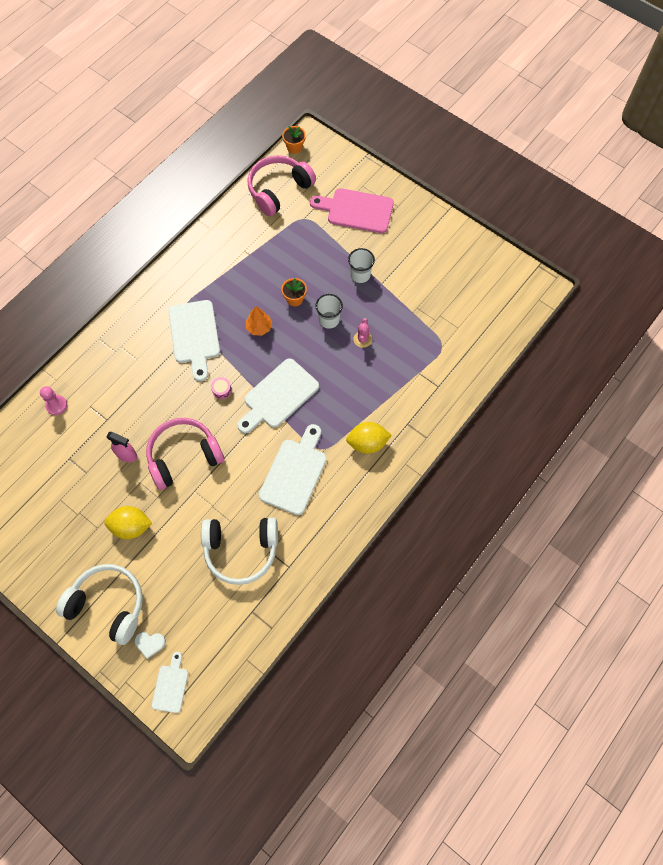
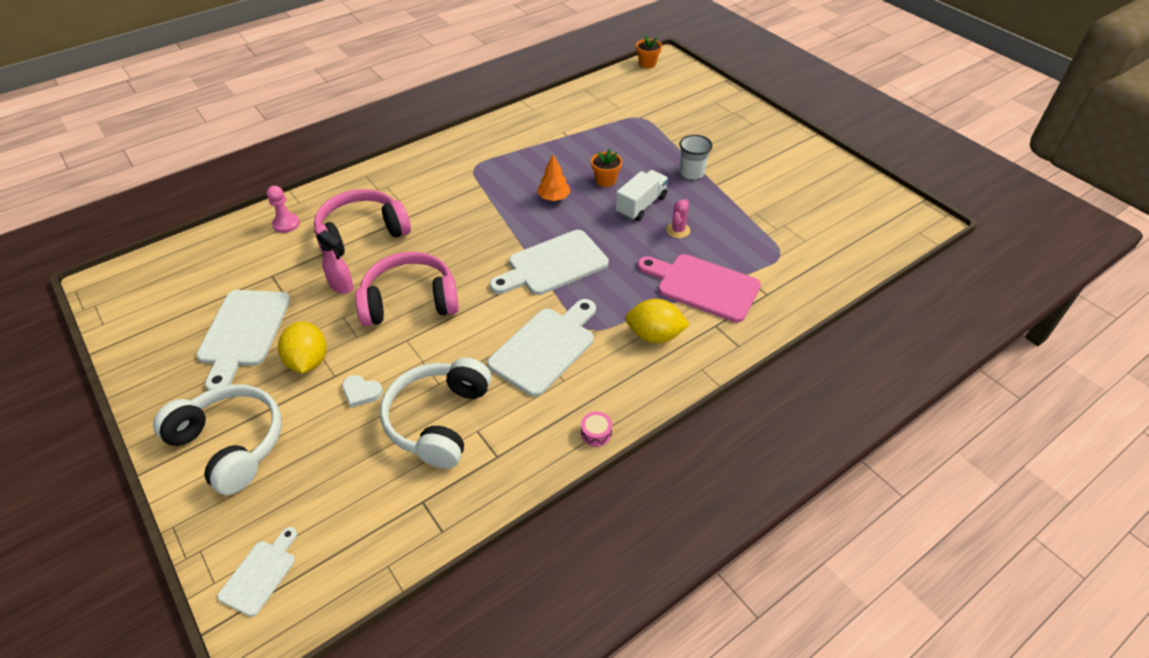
camera: 15 degrees right, 20 degrees down
(131, 526) = (308, 361): yellow lemon -> yellow lemon turned 60 degrees clockwise
(150, 643) = (260, 507): white heart -> white heart (361, 392)
(194, 335) = (475, 192): white cutting board -> white cutting board (243, 333)
(222, 390) = (485, 246): pink drum -> pink drum (596, 433)
(241, 550) = (439, 420): white headphones -> white headphones turned 90 degrees clockwise
(279, 190) = (619, 92): pink headphones -> pink headphones (362, 234)
(329, 320) = (641, 205): white cup -> white truck
(356, 210) = (702, 120): pink cutting board -> pink cutting board (703, 286)

